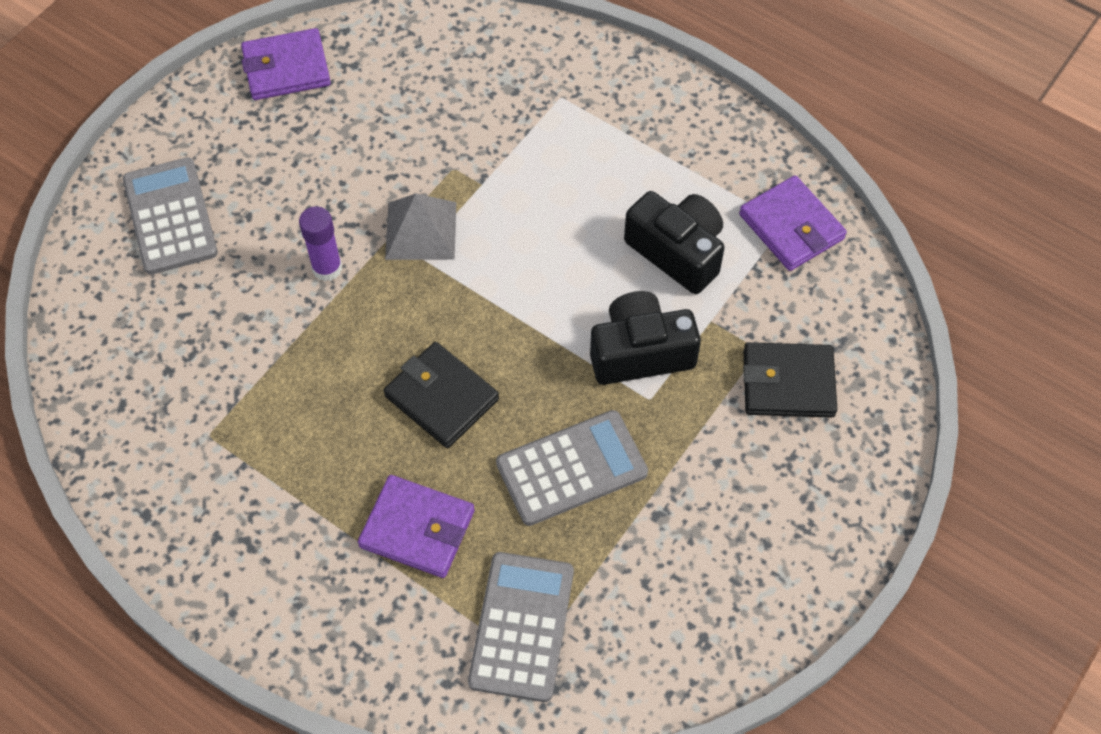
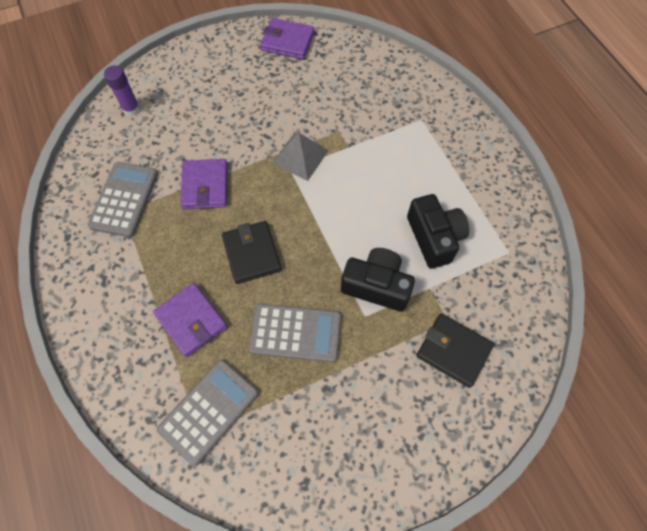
camera: 30 degrees right, 5 degrees up
(170, 216) = (182, 90): grey calculator -> grey calculator (124, 199)
(327, 268) = (239, 153): purple glue stick -> purple glue stick (131, 109)
(791, 227) = (512, 257): purple wallet -> purple wallet (205, 186)

